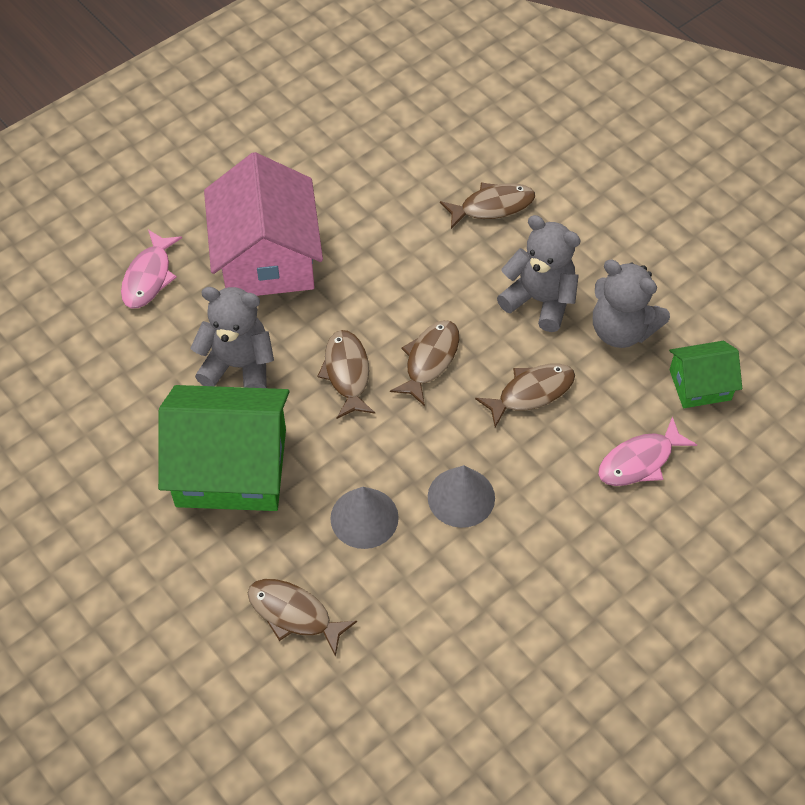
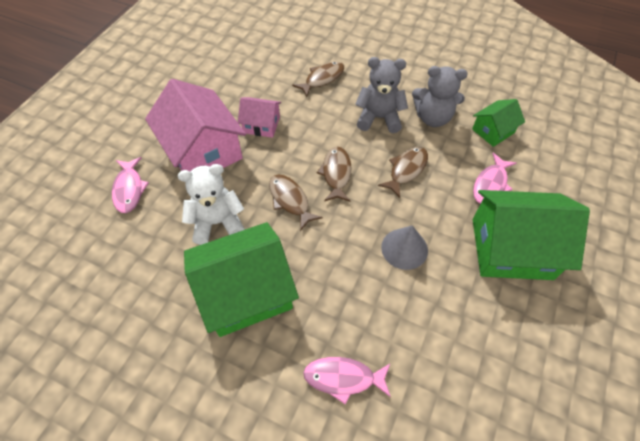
camera: 25 degrees left, 0 degrees up
(238, 366) = (217, 222): grey teddy bear -> white teddy bear
(294, 614) = (343, 378): brown fish -> pink fish
(364, 518) = (352, 288): grey cone -> none
(365, 248) = (261, 125): none -> pink house
(607, 556) = (511, 248): none -> green house

